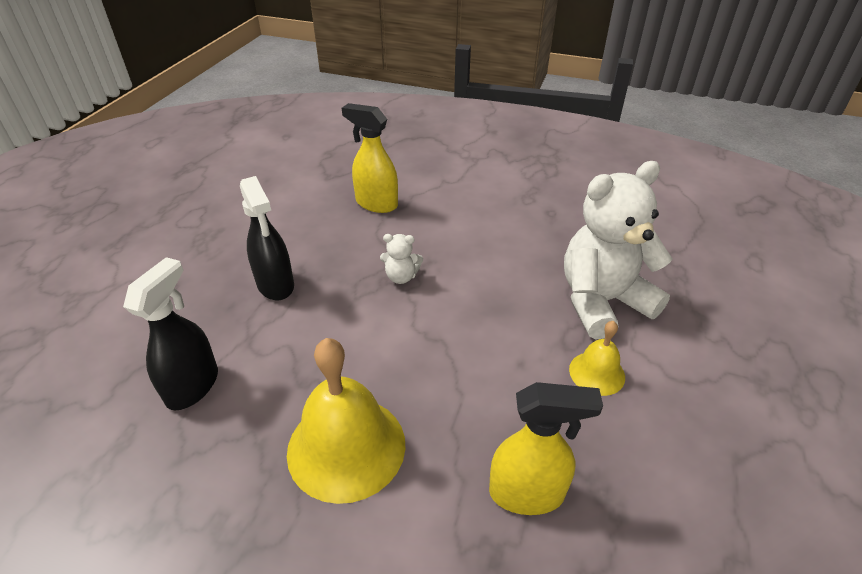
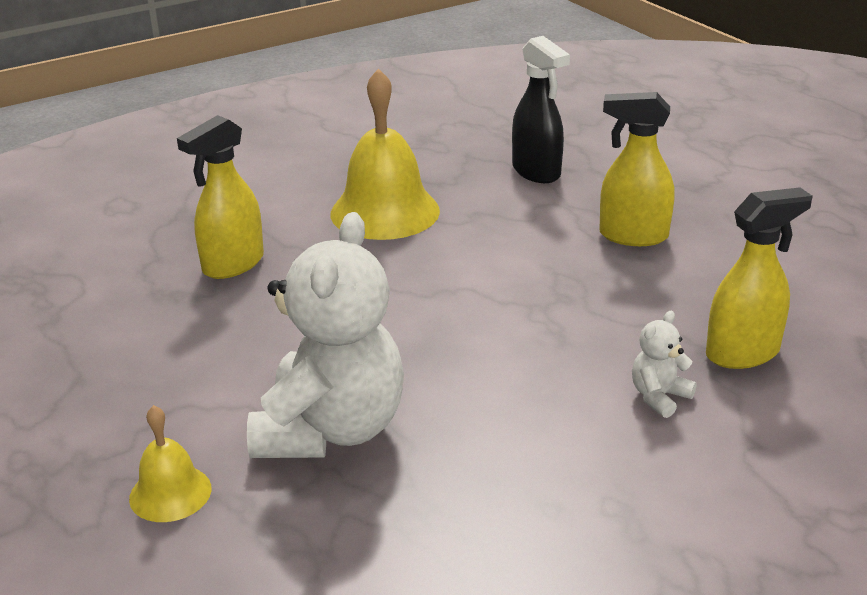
camera: 130 degrees right, 10 degrees down
(276, 285) = (632, 236): black spray bottle -> yellow spray bottle
(401, 277) = (556, 311): white teddy bear -> white teddy bear (659, 397)
(597, 373) = (262, 361): yellow bell -> yellow bell (170, 493)

